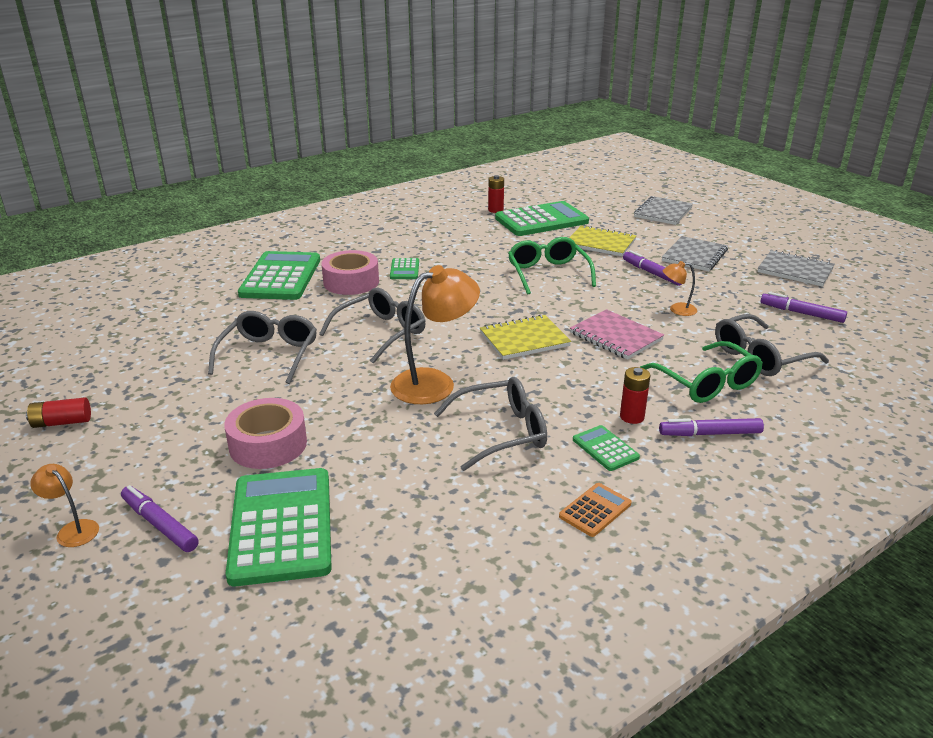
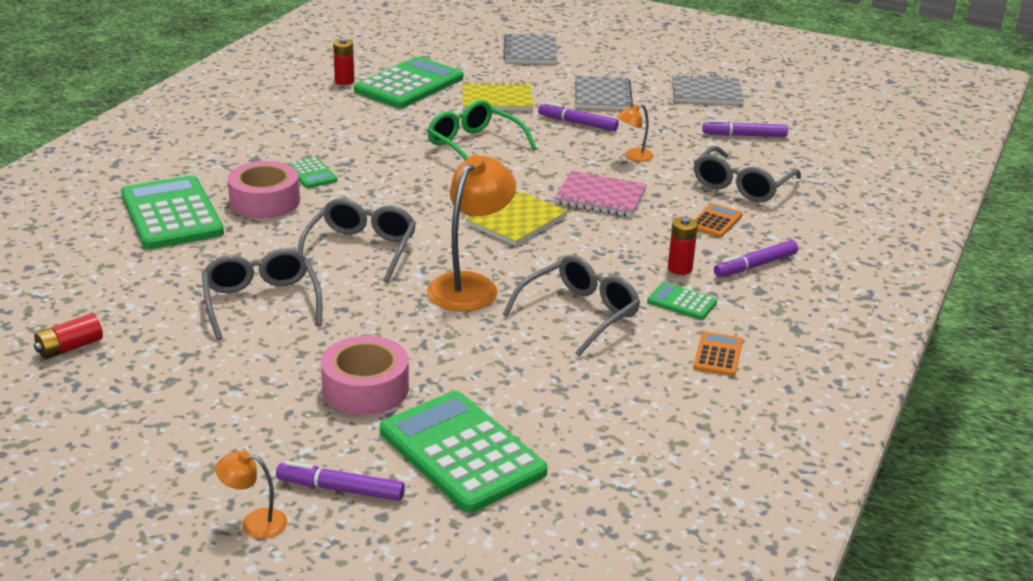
camera: 30 degrees left, 0 degrees up
(62, 422) = (102, 434): red battery -> red battery (70, 348)
(706, 383) = (716, 221): green glasses -> orange calculator

